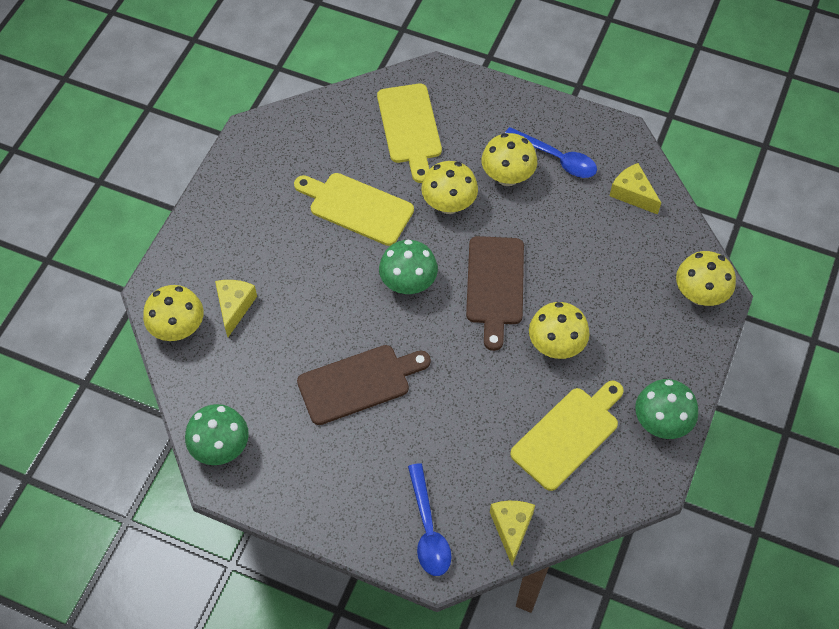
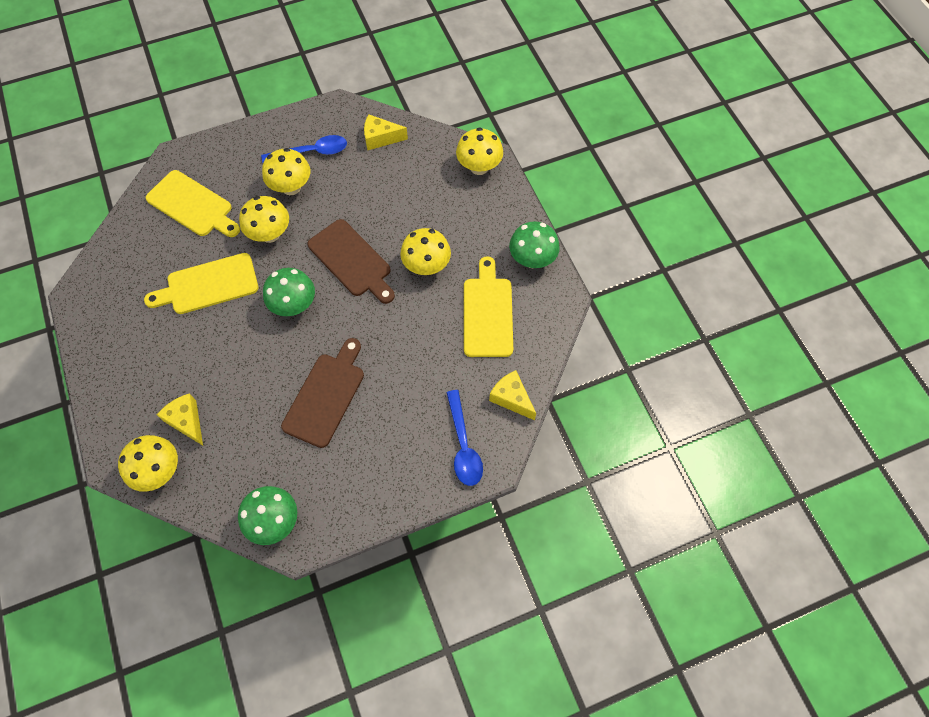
camera: 45 degrees left, 5 degrees up
(428, 529) = (463, 445): blue spoon -> blue spoon turned 45 degrees clockwise

